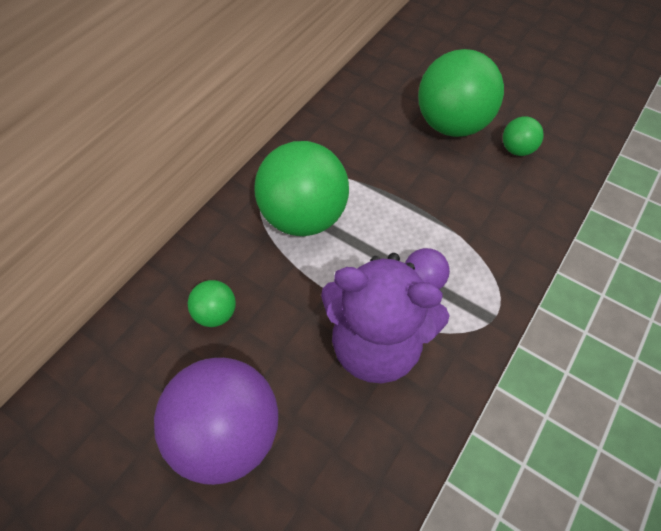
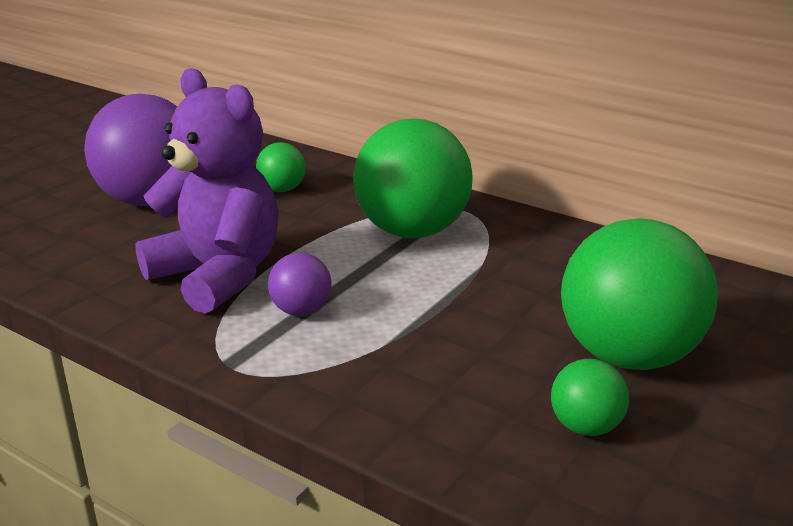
camera: 90 degrees right, 30 degrees down
(376, 344) = (218, 275): purple teddy bear -> purple teddy bear turned 120 degrees clockwise

